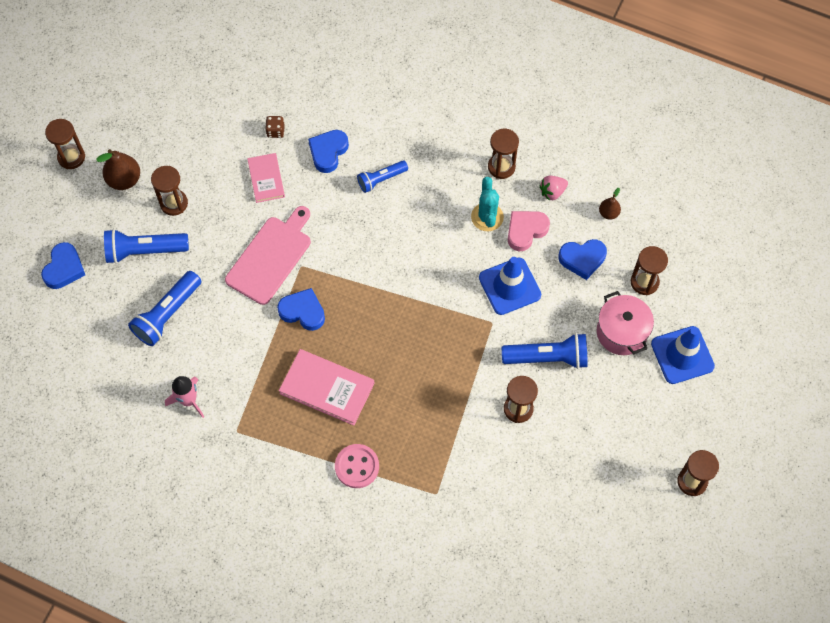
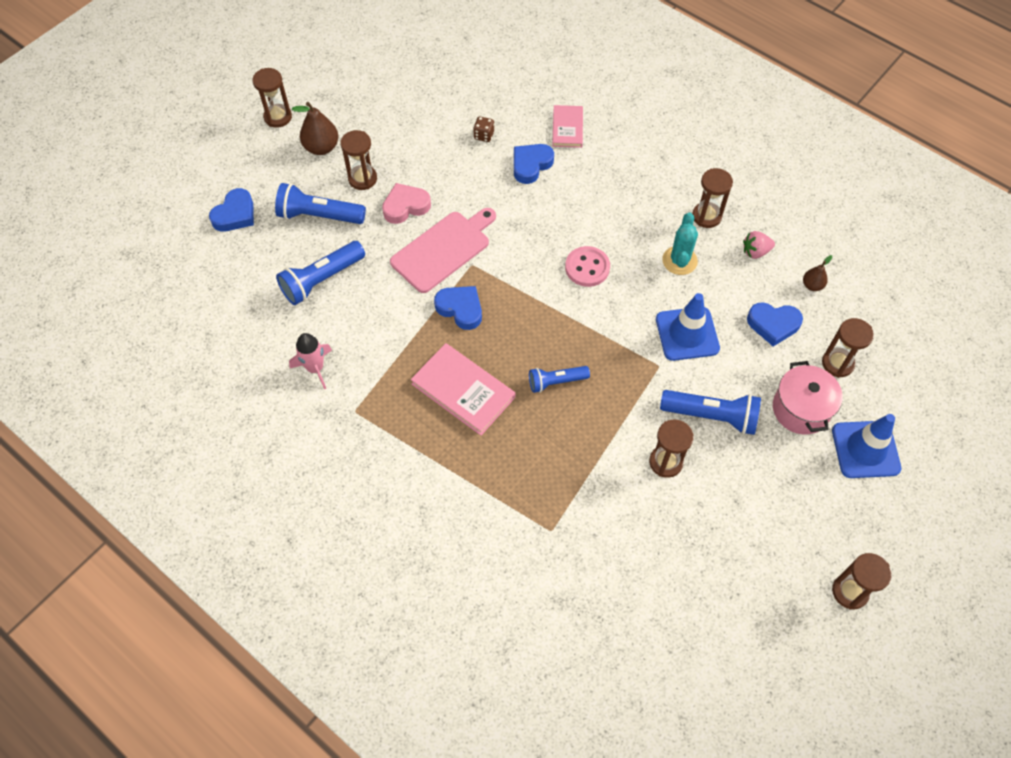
camera: 15 degrees right, 5 degrees down
(266, 179) = (461, 176): pink book -> pink book (567, 128)
(357, 466) = (471, 479): pink button -> pink button (587, 268)
(381, 179) = (577, 201): blue flashlight -> blue flashlight (556, 382)
(526, 231) = (718, 283): pink heart -> pink heart (405, 206)

